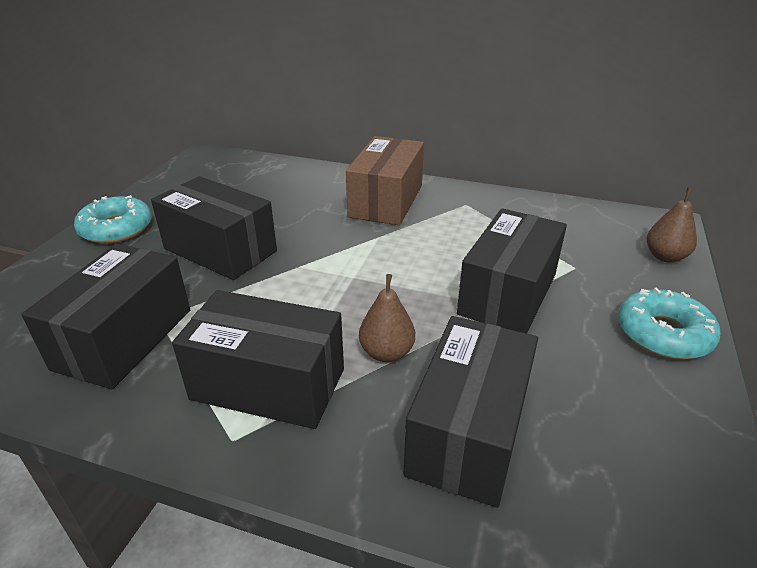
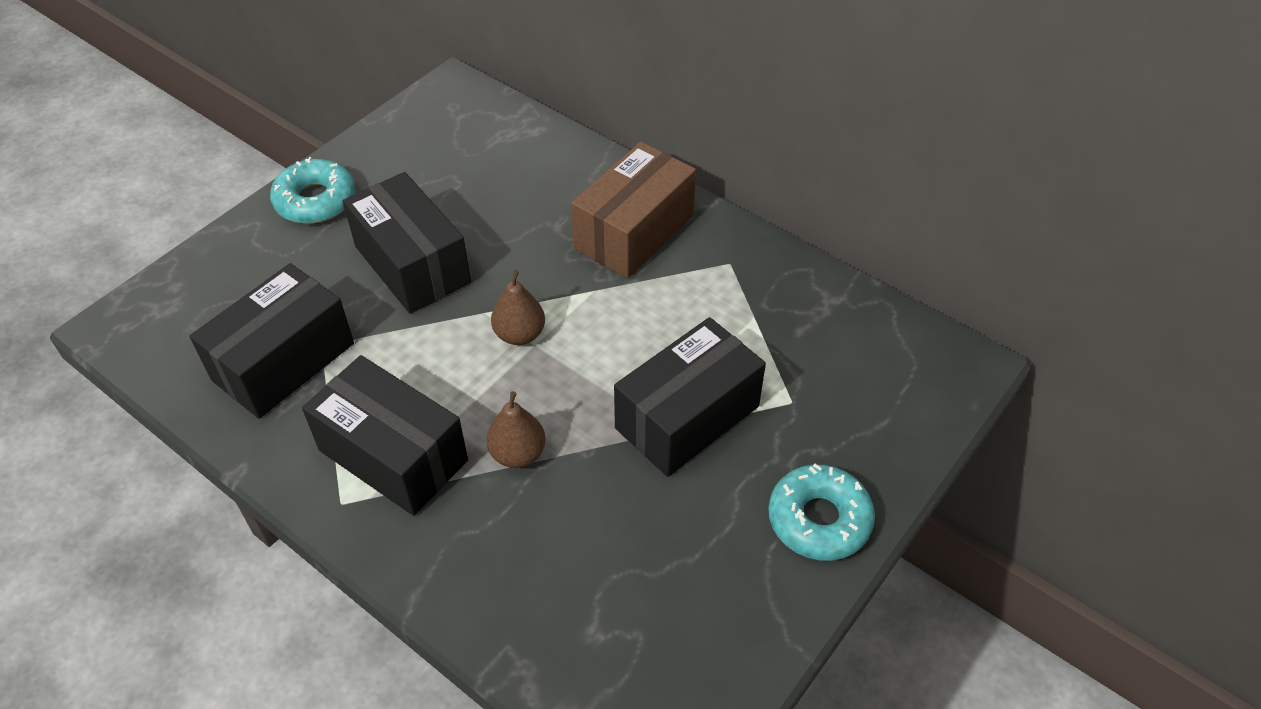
camera: 20 degrees right, 15 degrees up
(468, 432) = (545, 563): black box -> none
(665, 257) = (915, 417): brown pear -> brown pear (520, 334)

